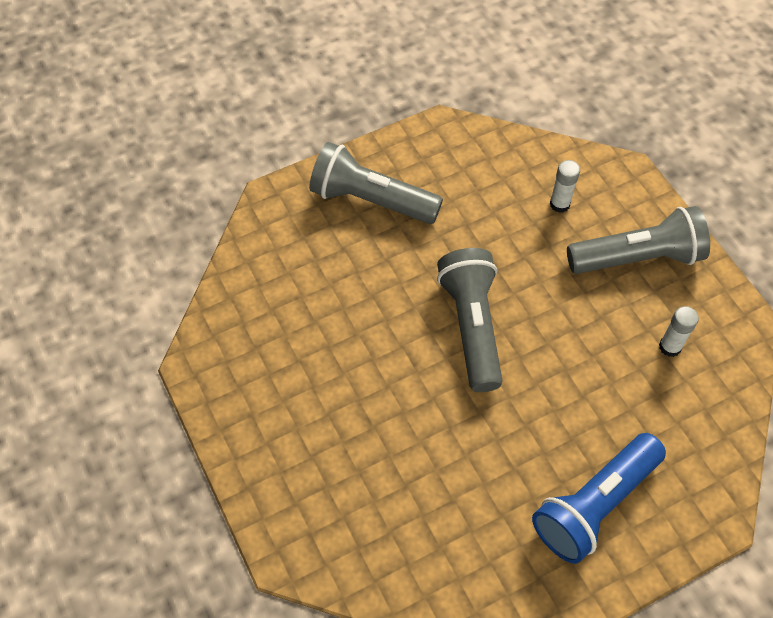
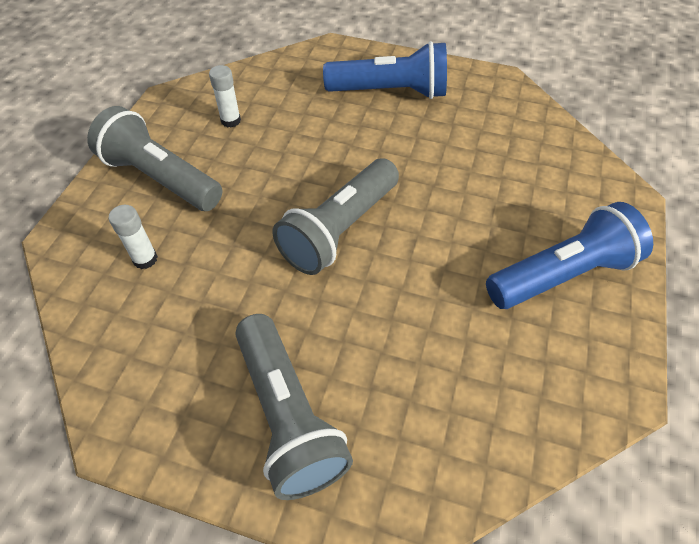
camera: 135 degrees left, 5 degrees down
(289, 424) = (561, 274): none -> blue flashlight

